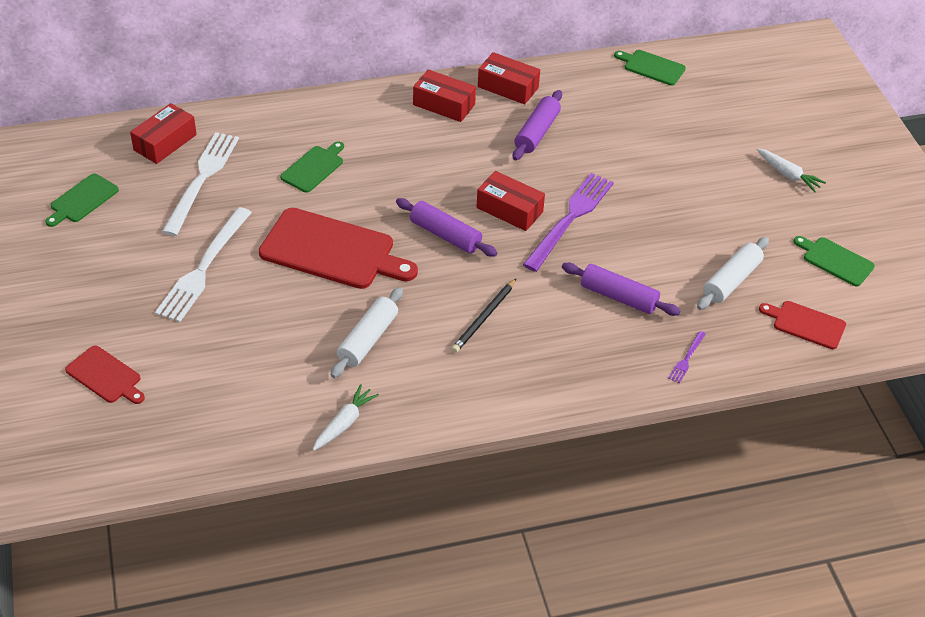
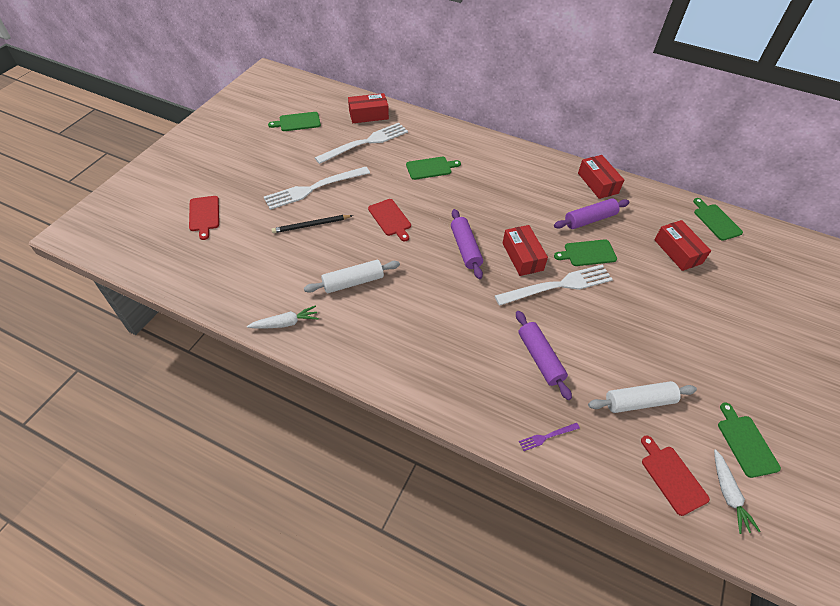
camera: 40 degrees right, 5 degrees up
(332, 251) = (390, 219): red cutting board -> red cutting board, size x0.52
(444, 104) = (545, 173): red box -> red box (678, 251)
(484, 318) = (435, 314): black pencil -> black pencil (311, 225)
(567, 169) = (587, 253): none -> green cutting board
(570, 219) = (557, 286): purple fork -> white fork
(788, 175) = (762, 352): white carrot -> white carrot (728, 494)

